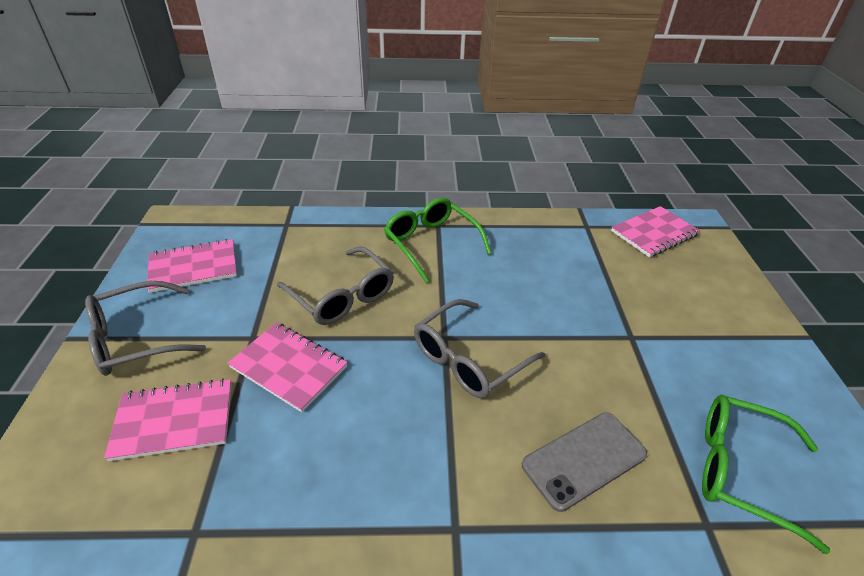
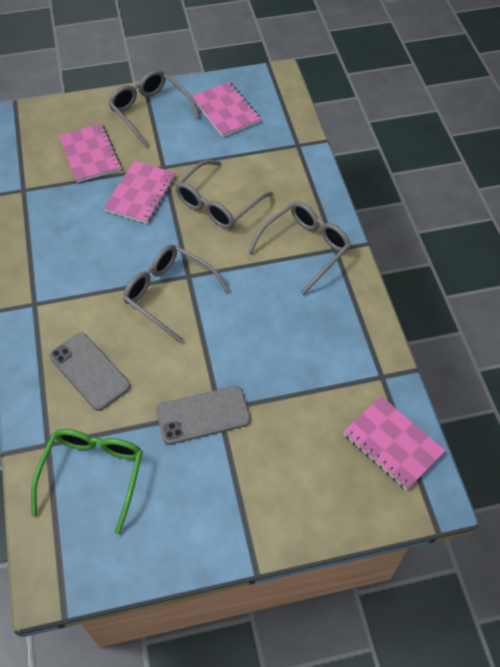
camera: 80 degrees right, 15 degrees up
(431, 243) = (305, 248): green glasses -> grey glasses
(640, 351) = (203, 415): none -> grey phone

